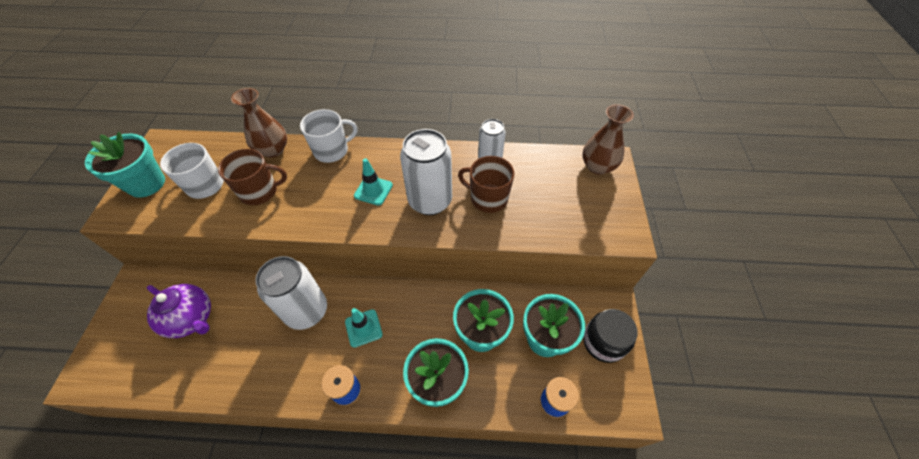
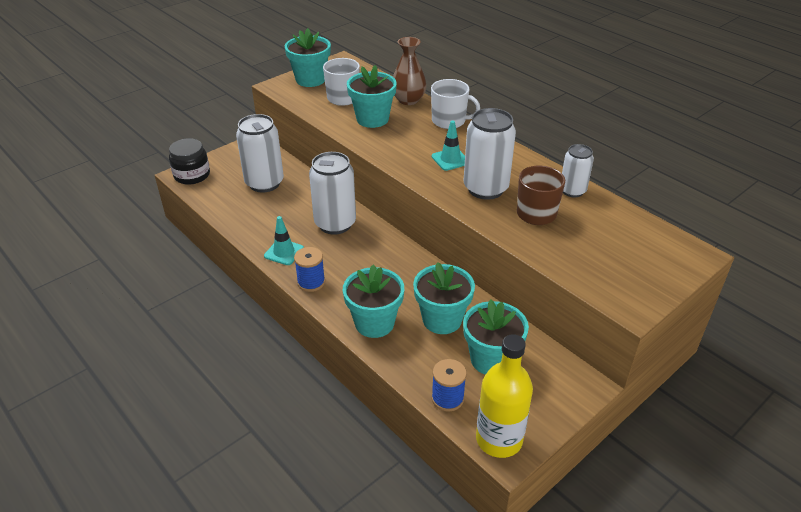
camera: 45 degrees right, 15 degrees down
(192, 319) = (264, 183): purple teapot -> white can
(260, 191) = (372, 119): brown mug -> turquoise flower pot
(363, 328) = (361, 258): turquoise traffic cone -> turquoise traffic cone (284, 252)
(597, 166) = (674, 250): brown vase -> none
(603, 342) = (541, 398): black jar -> black jar (192, 175)
(616, 403) = (499, 439): none -> yellow bottle

